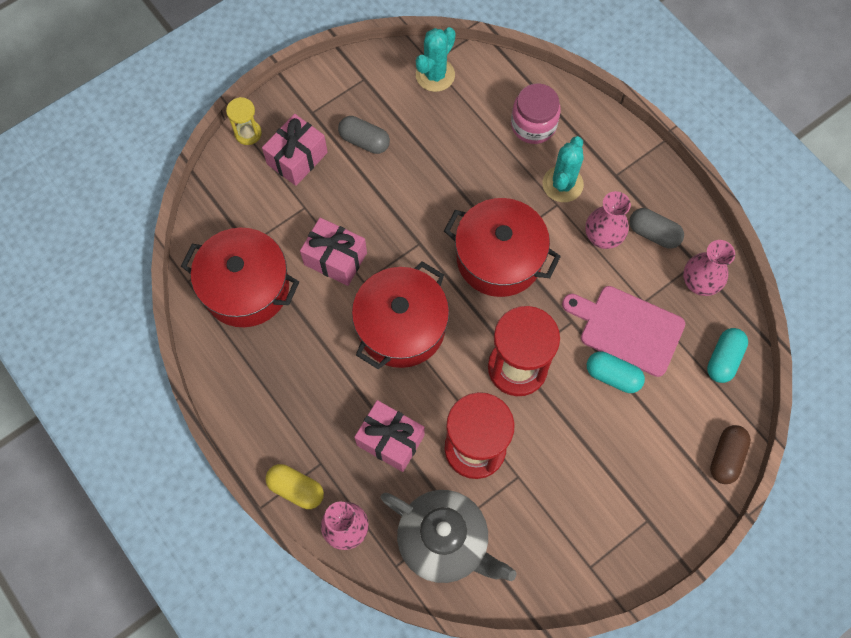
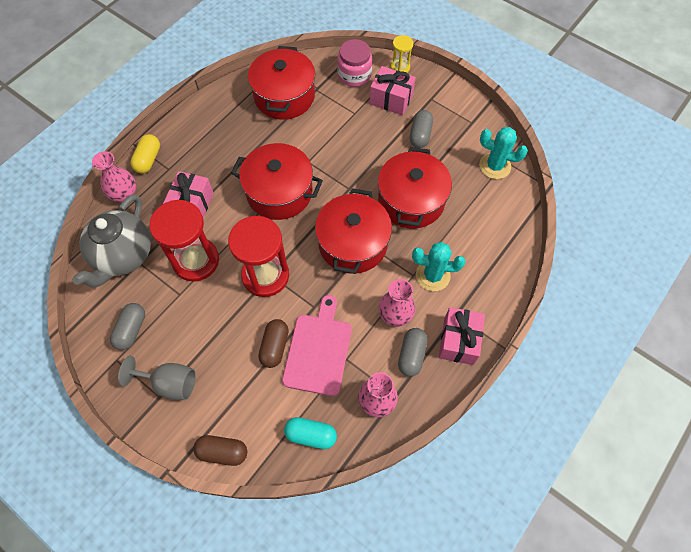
camera: 75 degrees right, 5 degrees down
(335, 259) = (320, 140): pink gift -> pink gift (458, 341)
(457, 178) = (411, 200): none -> red pot
(533, 125) = (478, 243): pink jar -> pink jar (354, 75)
(554, 543) = (131, 330): none -> grey capsule
(612, 376) = (274, 346): turquoise capsule -> brown capsule
(633, 505) = (169, 383): none -> grey goblet

